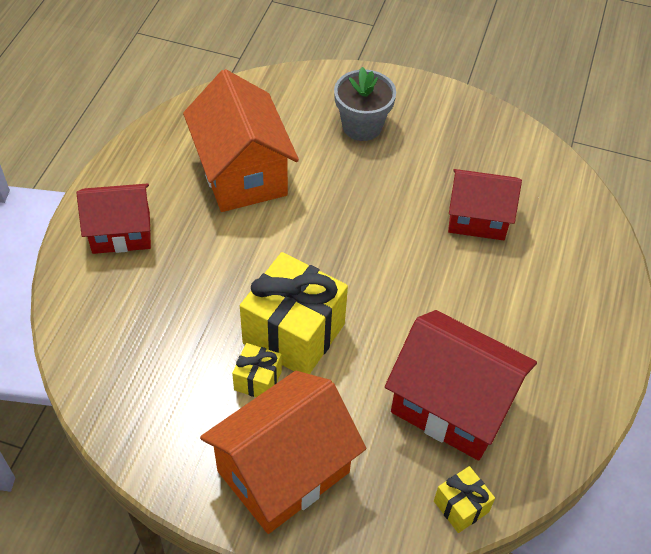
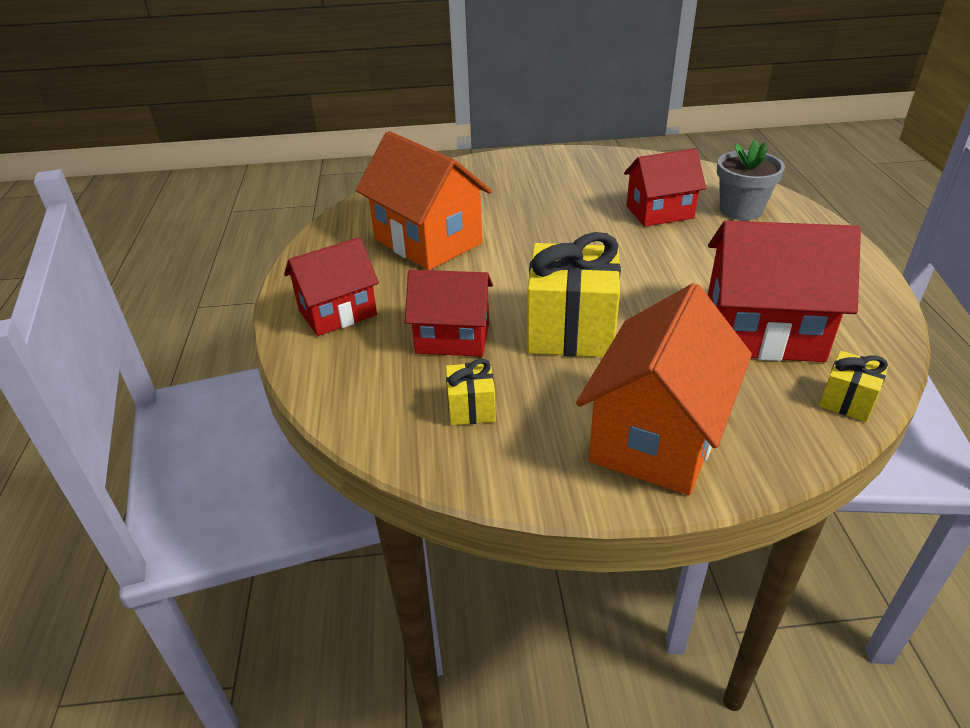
camera: 20 degrees left, 15 degrees down
(194, 301) = (452, 338): none -> red house
(258, 380) = (566, 375): yellow gift -> yellow gift (471, 408)
(362, 126) = (510, 187): grey flower pot -> grey flower pot (741, 210)

